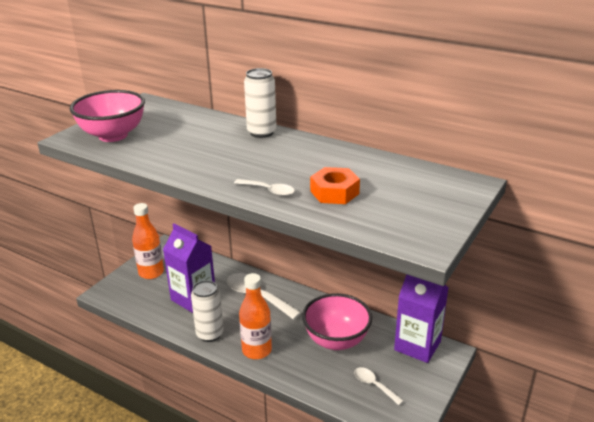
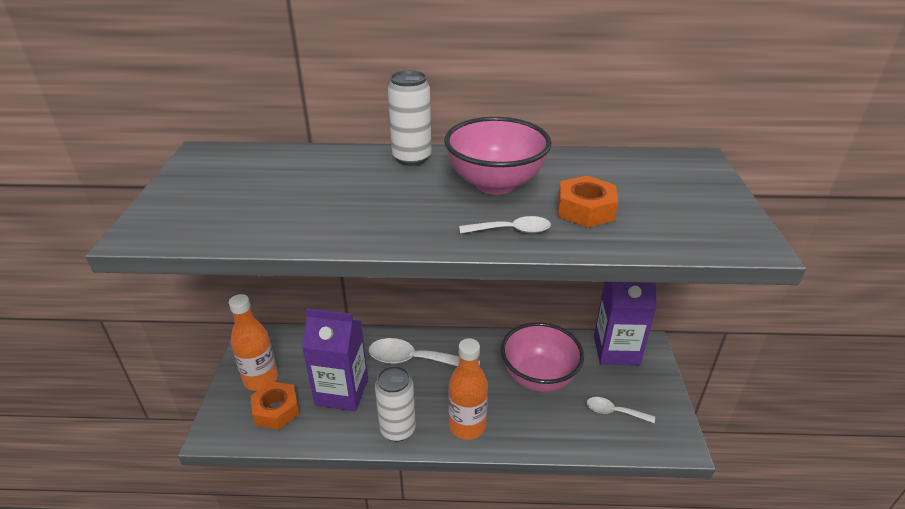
camera: 30 degrees left, 5 degrees up
(113, 135) = (208, 212): pink bowl -> pink bowl (495, 184)
(146, 294) = (276, 410): none -> orange nut

